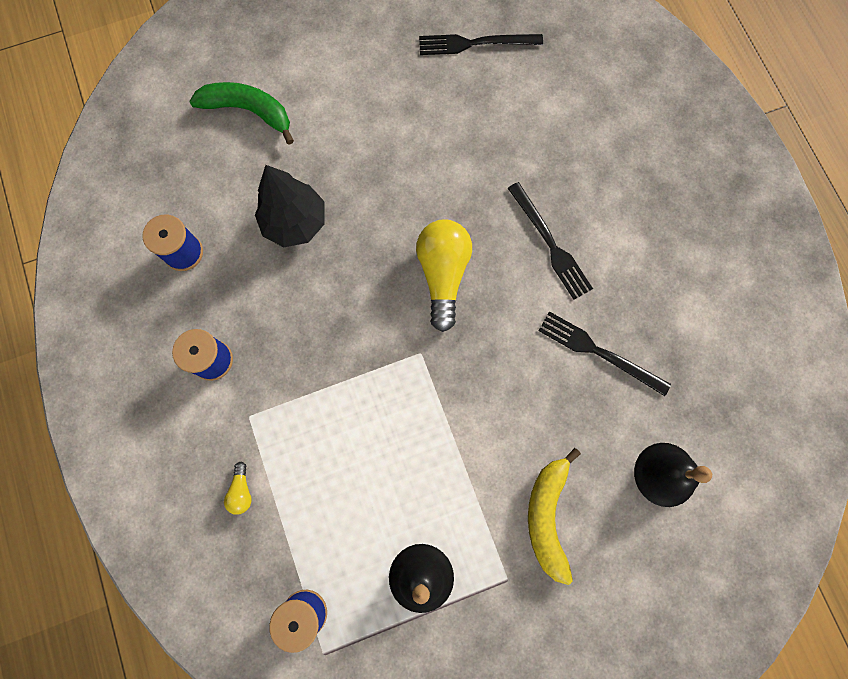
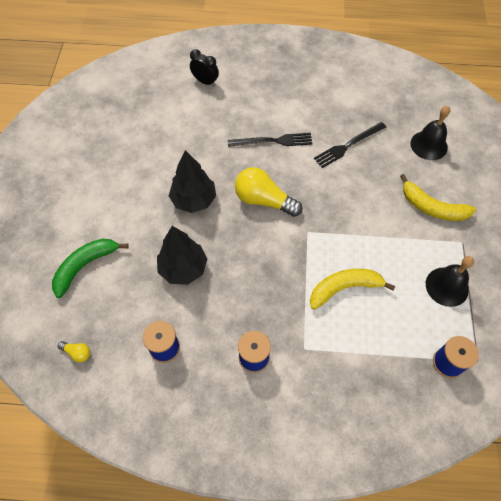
camera: 65 degrees left, 15 degrees down
(241, 491) = (353, 372): yellow light bulb -> yellow light bulb (77, 353)
(355, 435) = (344, 288): none -> yellow banana
(399, 186) = (194, 200): none -> black tree
(475, 43) = (125, 125): black fork -> none
(608, 105) = (205, 82): none -> black clock

